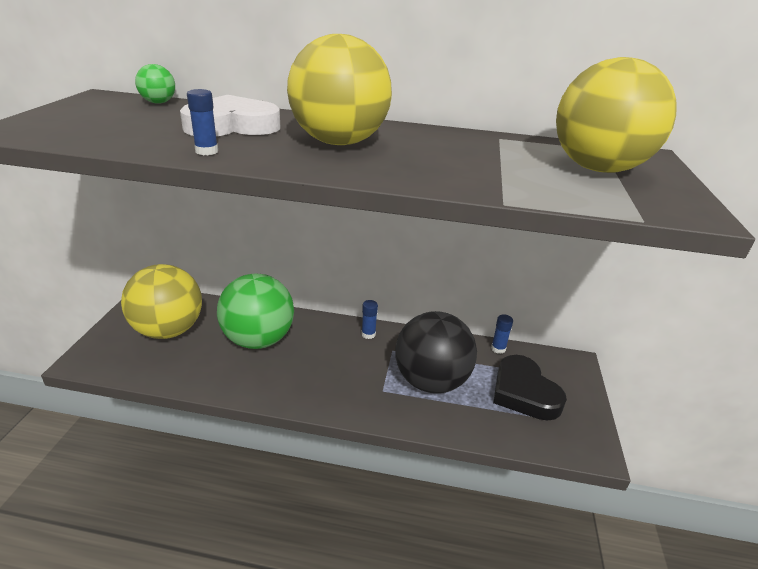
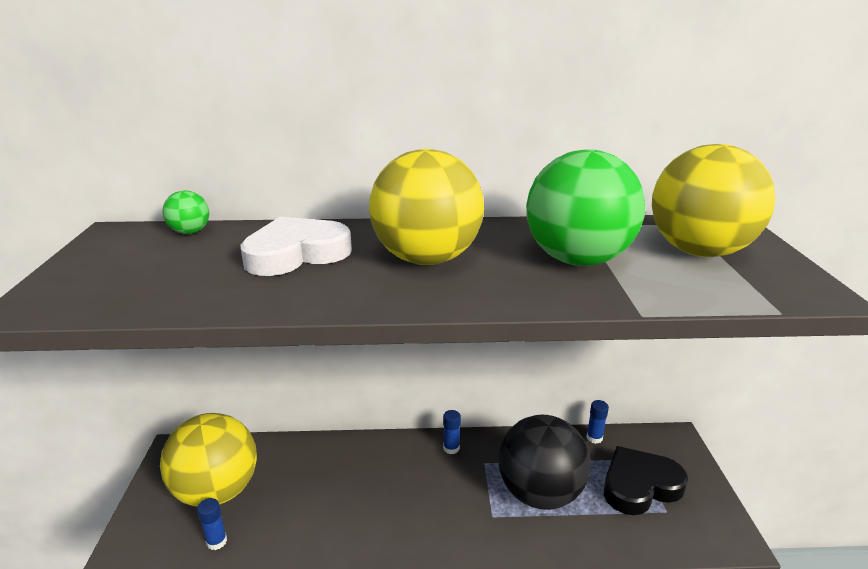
camera: 10 degrees left, 5 degrees down
(207, 151) = (292, 297): blue glue stick -> blue glue stick (217, 541)
(258, 340) = (329, 481): green ball -> green ball (577, 260)
(524, 392) = (639, 485): black heart -> black heart turned 105 degrees clockwise

